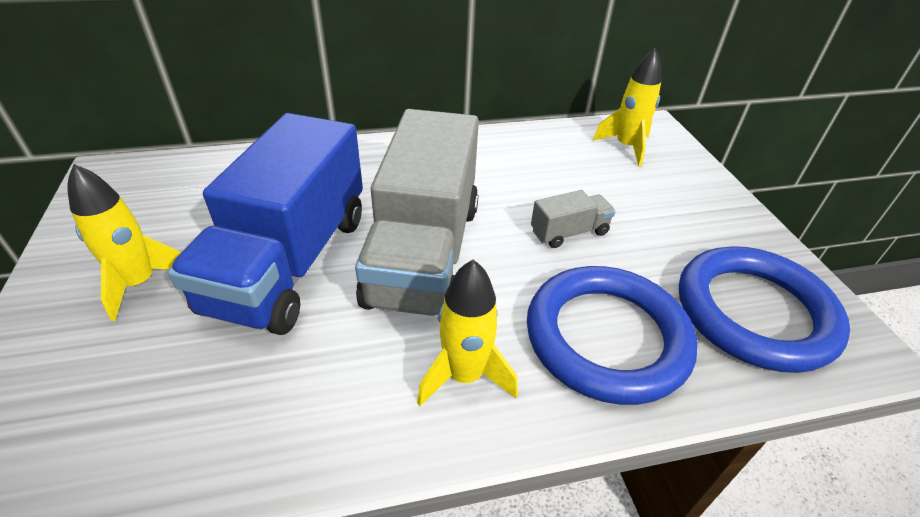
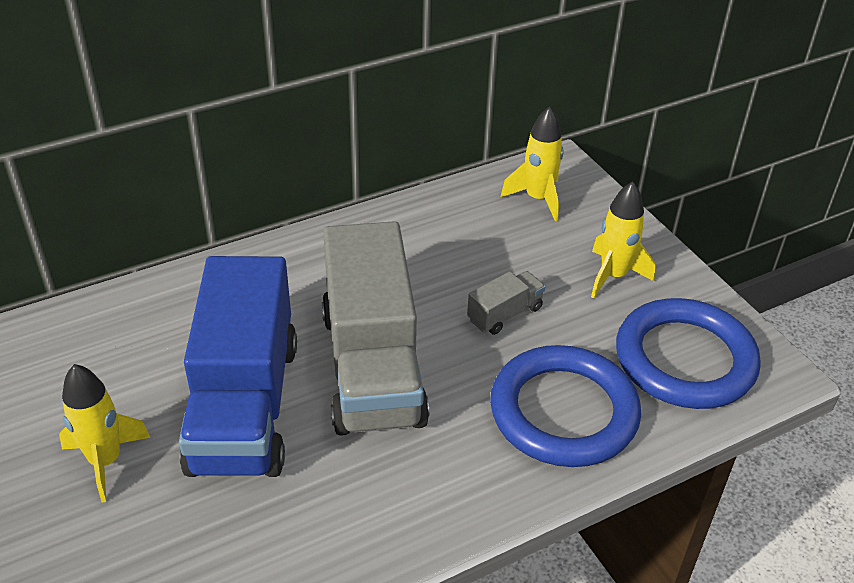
camera: 15 degrees left, 0 degrees up
(464, 376) = (452, 474): yellow rocket -> yellow rocket (613, 276)

